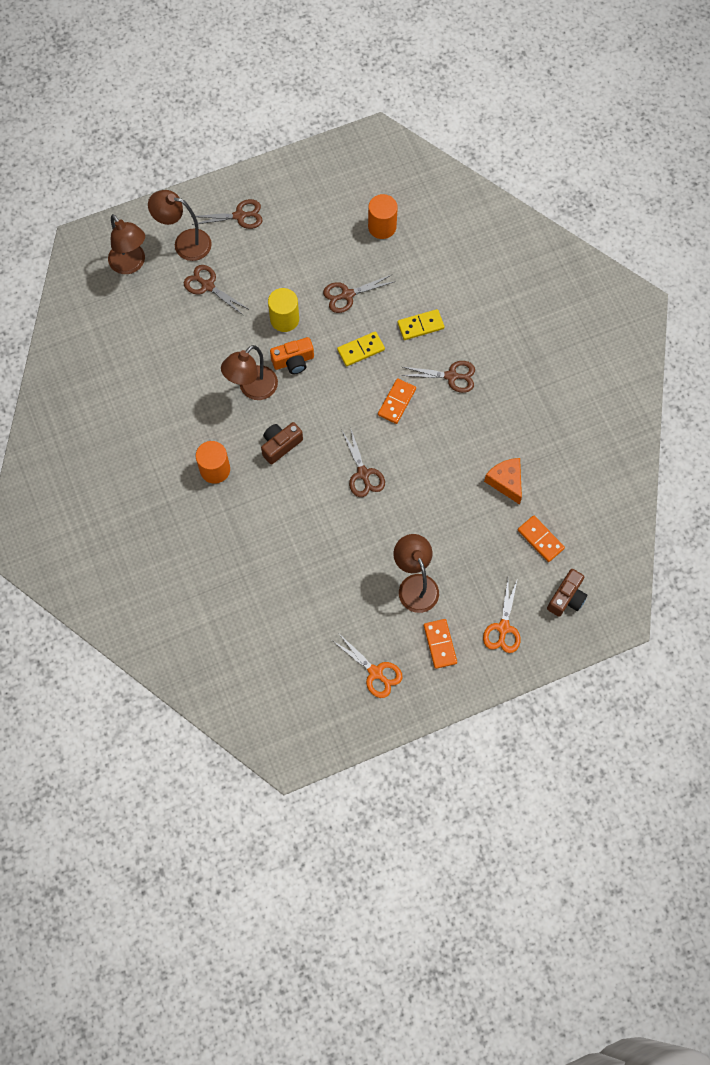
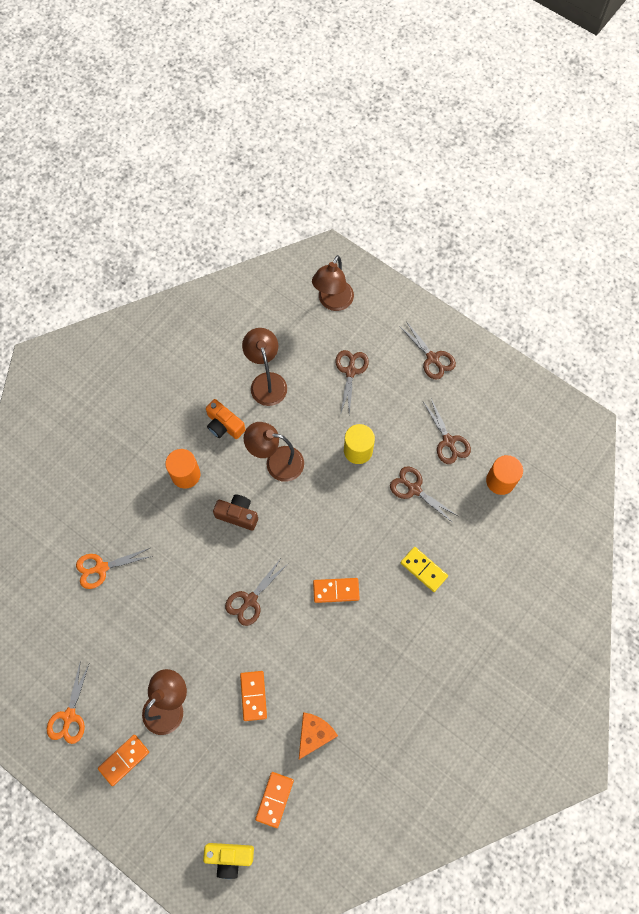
camera: 60 degrees right, 0 degrees up
(185, 243) = (379, 331): brown lamp -> brown lamp (266, 381)
(293, 361) = (322, 480): orange camera -> orange camera (224, 425)
(360, 350) = (368, 531): yellow domino -> none
(446, 512) = (253, 696): none -> orange domino
(451, 376) = (390, 625): brown scissors -> brown scissors (448, 441)
(503, 628) = (169, 811): orange scissors -> orange scissors (101, 568)
(566, 597) = (229, 857): brown camera -> yellow camera

